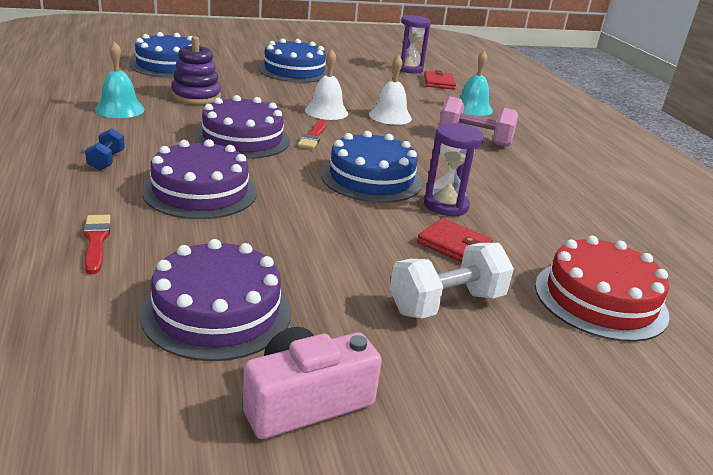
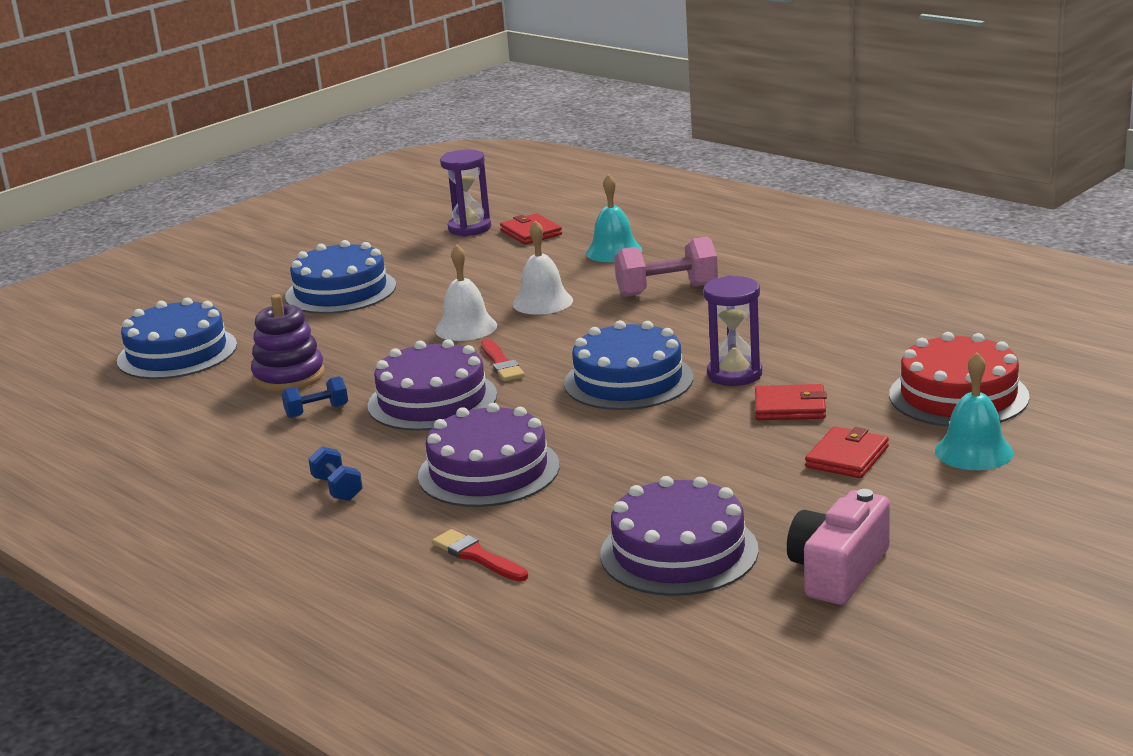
camera: 25 degrees left, 5 degrees down
(119, 109) = (233, 431): turquoise bell -> turquoise bell (973, 451)
(176, 118) = (317, 411): none -> blue dumbbell
(446, 303) = (847, 457): white dumbbell -> red wallet

